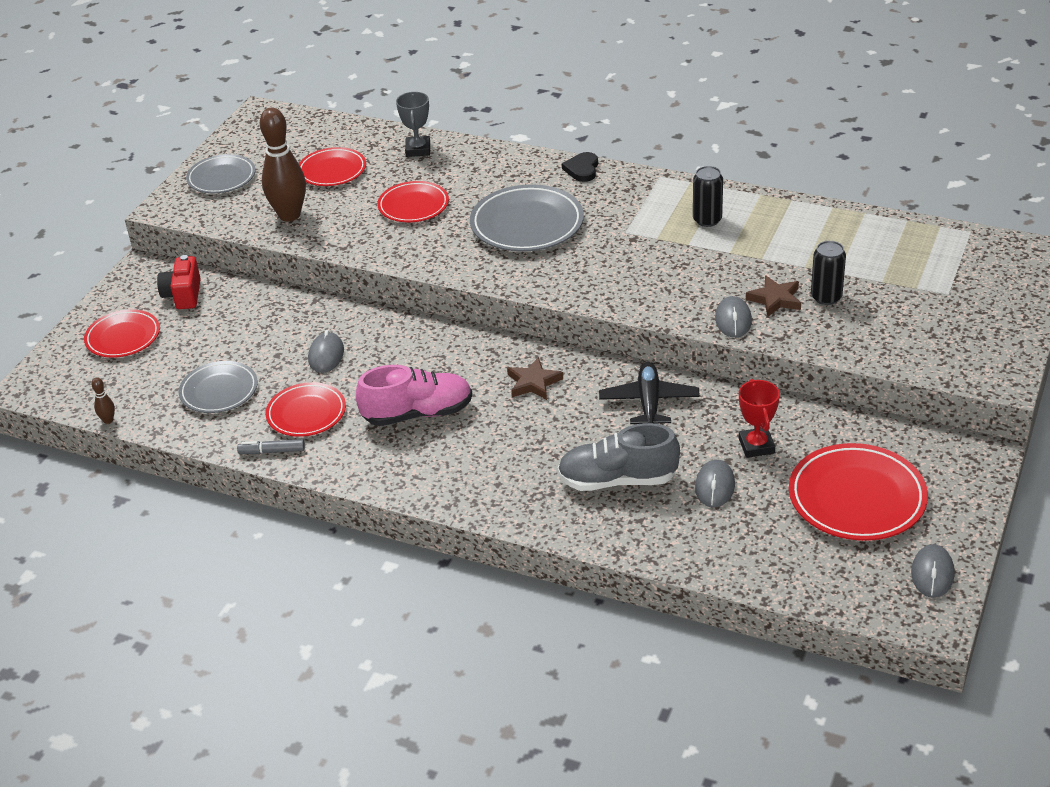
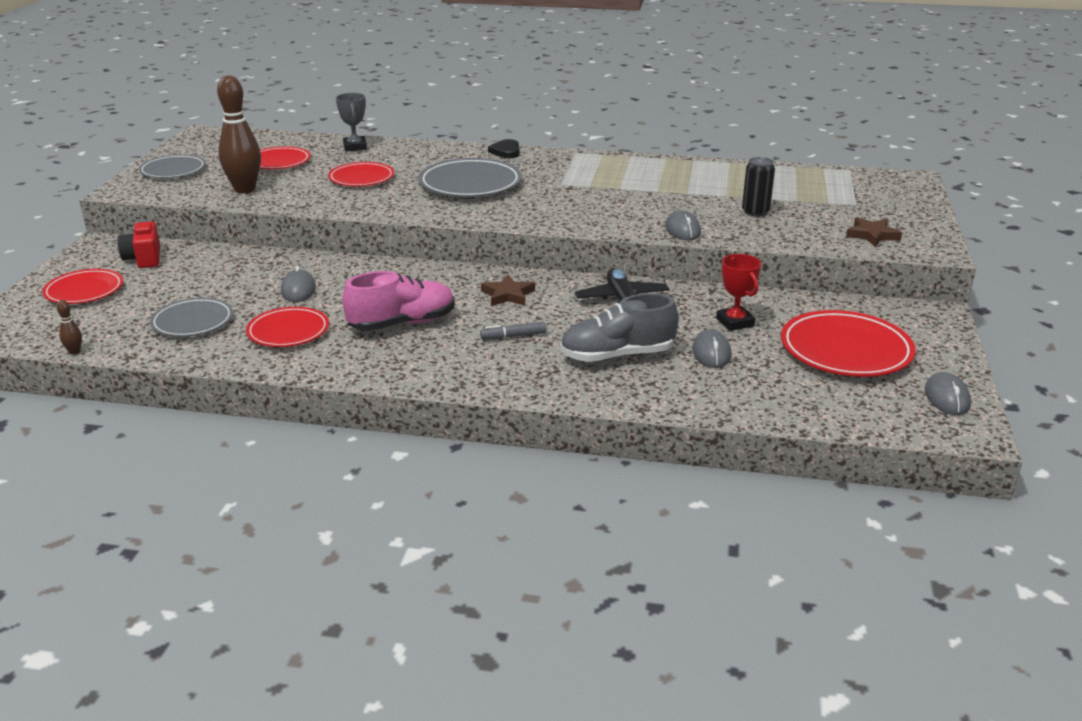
camera: 15 degrees left, 10 degrees down
(272, 451) = (258, 362): grey marker -> grey marker (513, 336)
(707, 220) = (628, 174): black can -> none
(775, 299) = (712, 216): brown star -> brown star (872, 235)

